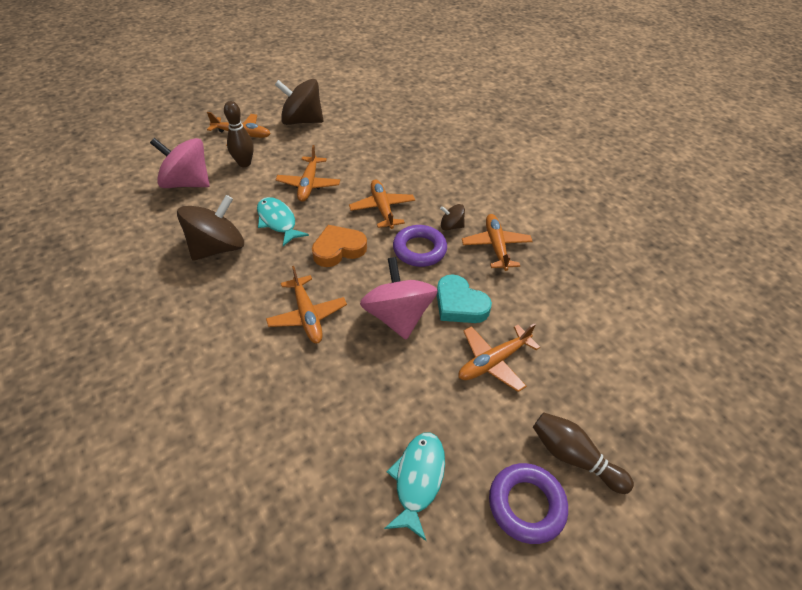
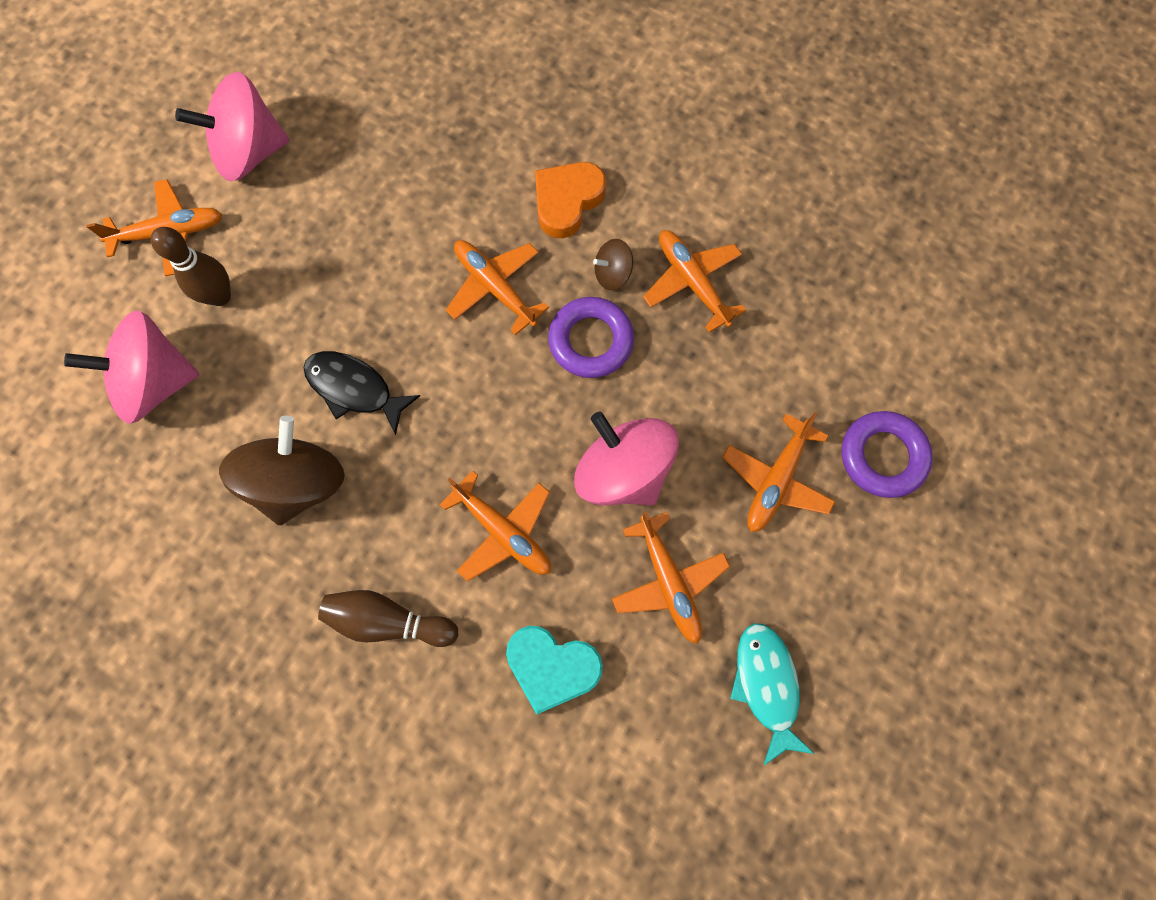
camera: 25 degrees left, 25 degrees up
(278, 221) = (354, 389): turquoise fish -> black fish
(302, 121) = (250, 153): brown spinning top -> pink spinning top
(309, 184) = (353, 291): orange plane -> orange plane (668, 581)
(338, 249) = (477, 397): orange heart -> orange heart (567, 201)
(459, 304) = (692, 410): turquoise heart -> turquoise heart (552, 666)
(526, 505) = (895, 651): purple ring -> purple ring (882, 456)
(573, 457) = (921, 565): brown bowling pin -> brown bowling pin (388, 621)

